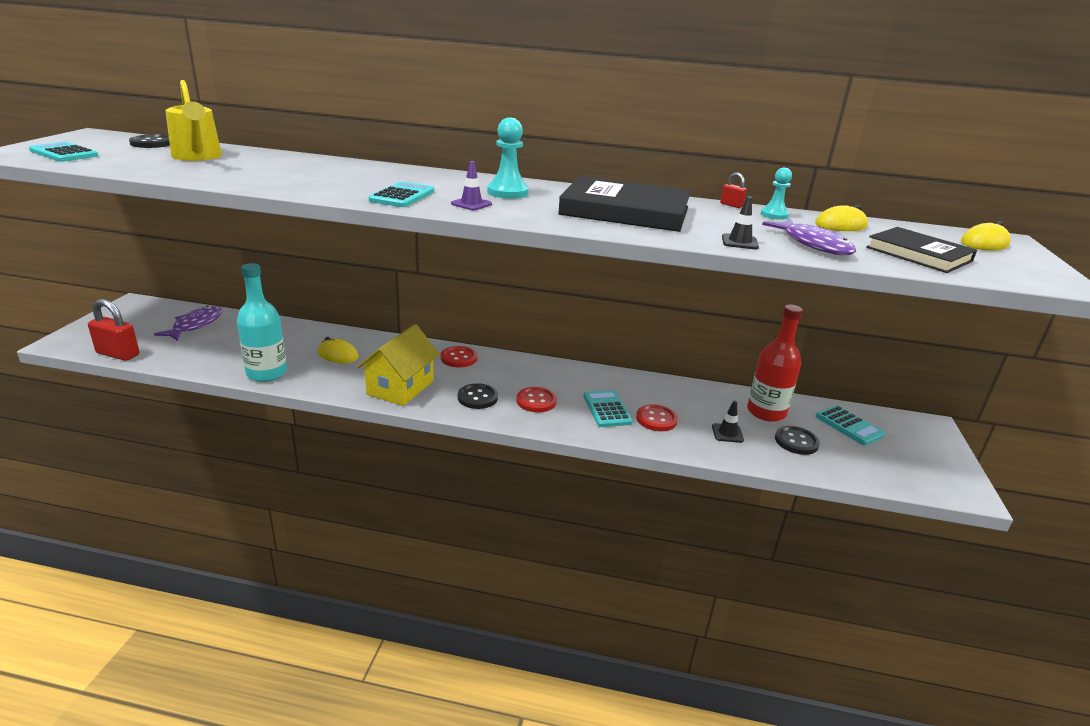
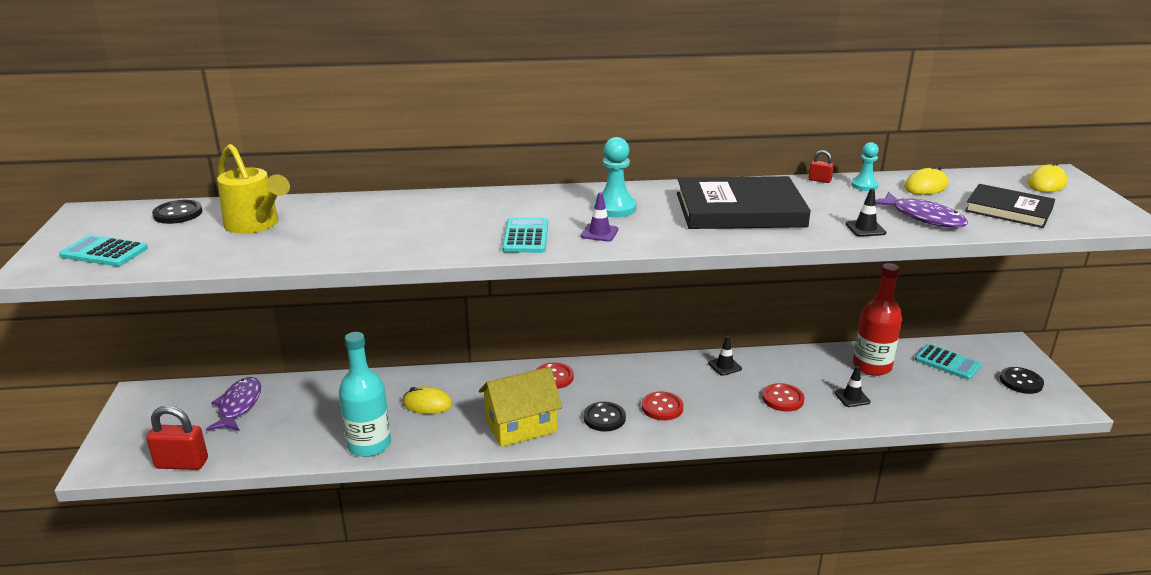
camera: 15 degrees left, 0 degrees up
(400, 387) = (521, 426): yellow house -> yellow house turned 60 degrees clockwise
(607, 409) = (732, 399): turquoise calculator -> none
(619, 382) = (724, 366): none -> black traffic cone
(796, 442) = (913, 391): black button -> black button (1021, 382)

